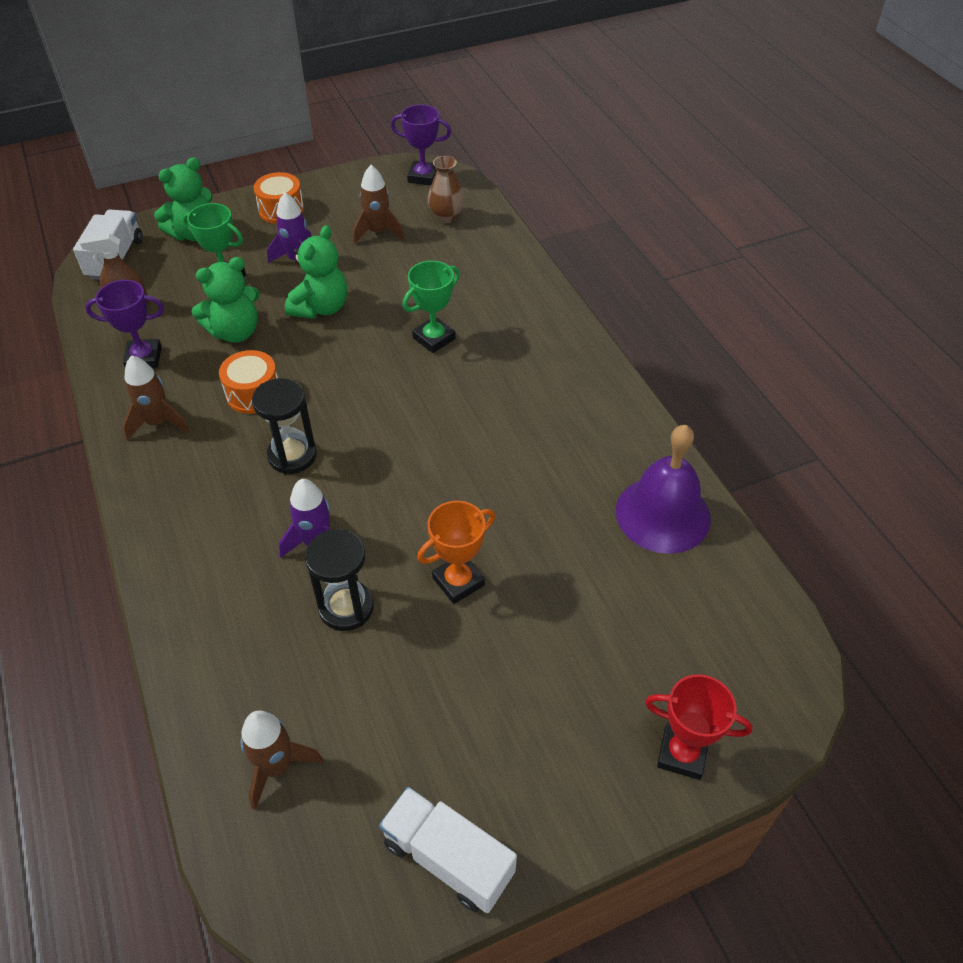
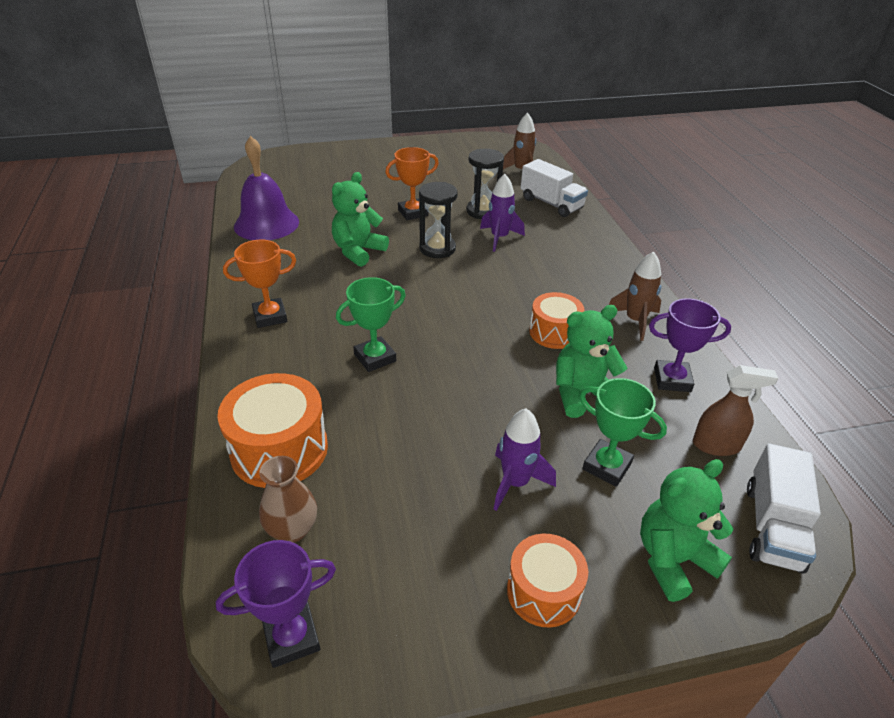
camera: 170 degrees left, 10 degrees down
(292, 455) = (517, 285): black hourglass -> black hourglass (437, 249)
(321, 308) = (488, 409): green teddy bear -> green teddy bear (358, 251)
(378, 232) = (400, 515): brown rocket -> none
(423, 177) = (292, 637): purple trophy -> purple trophy turned 45 degrees counterclockwise
(448, 858) = (447, 145): white truck -> white truck (551, 204)
(481, 257) = (279, 449): none -> orange drum
(560, 367) = (270, 316): none -> orange trophy
(682, 754) = (329, 154): red trophy -> none

